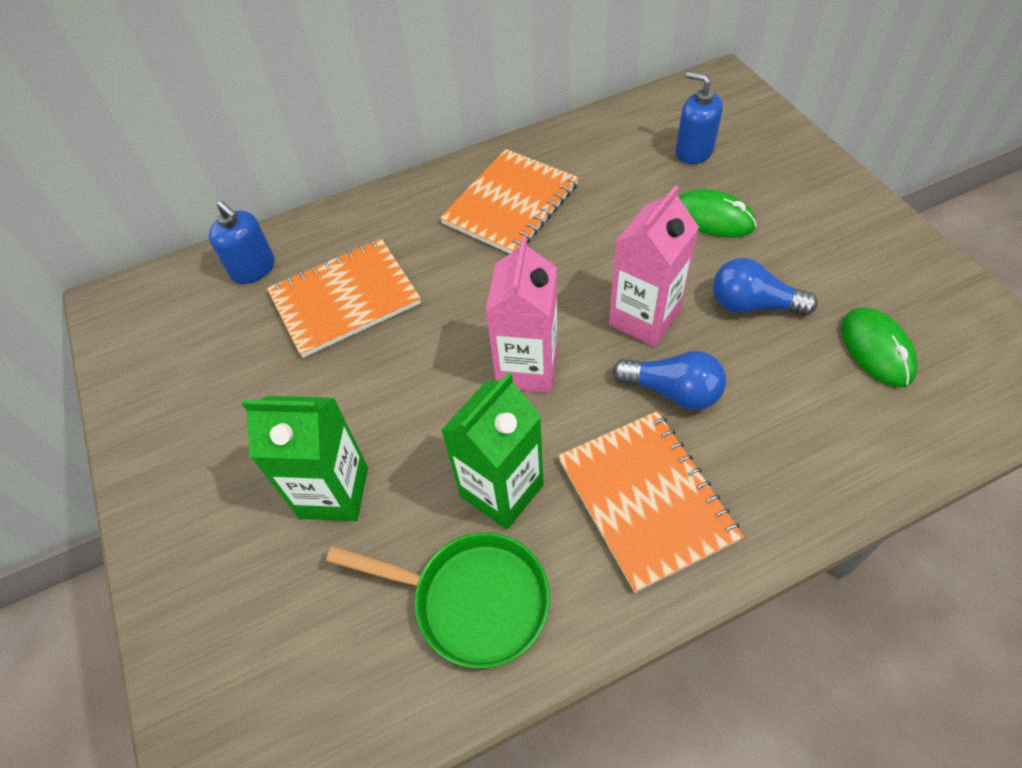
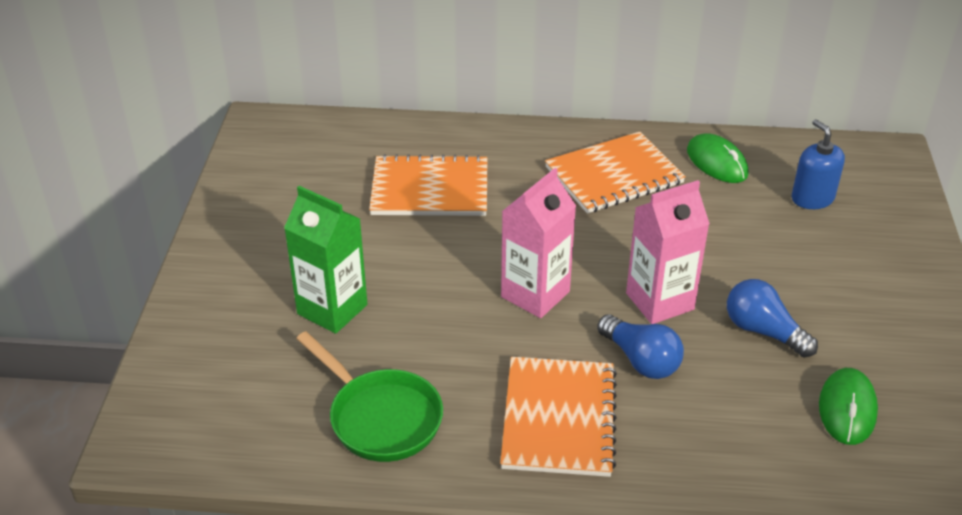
camera: 25 degrees right, 15 degrees down
(253, 268) = (376, 140): blue soap dispenser -> none
(502, 490) = (453, 363): green carton -> none
(713, 218) = (784, 255): green mouse -> green mouse (717, 162)

